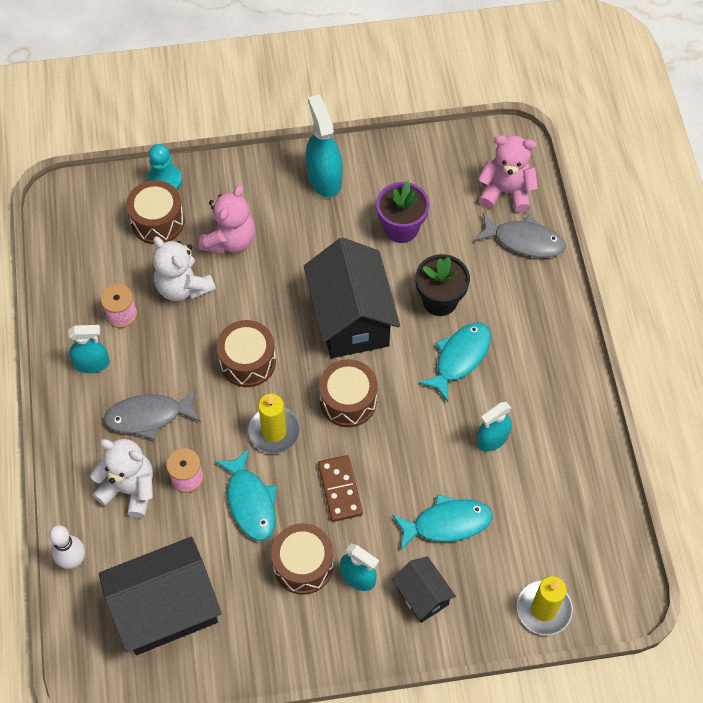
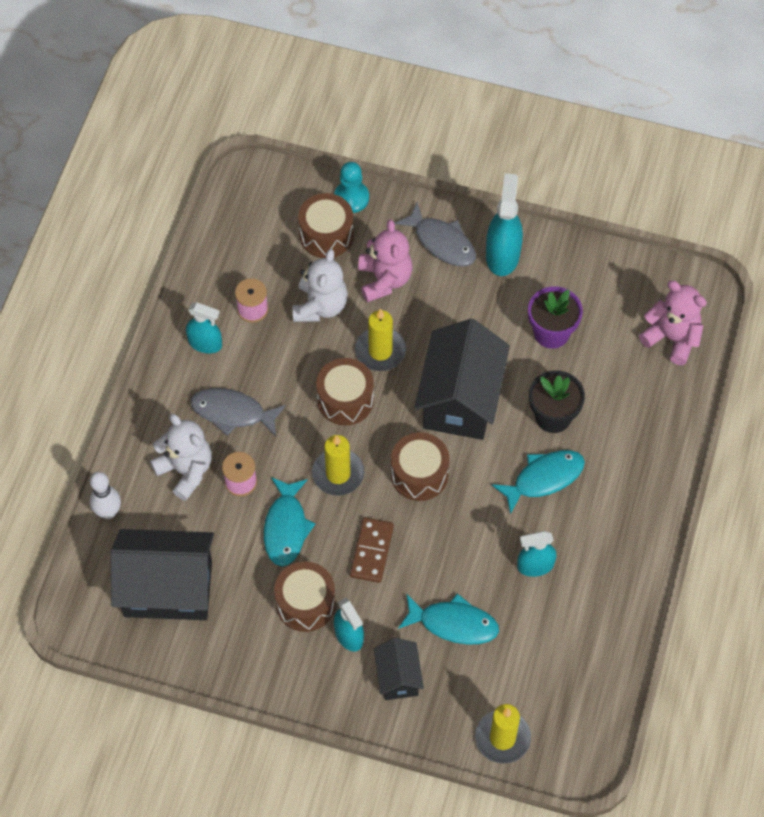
camera: 25 degrees right, 0 degrees up
(183, 287) = (320, 306): white teddy bear -> white teddy bear turned 150 degrees counterclockwise
(230, 240) = (384, 280): pink teddy bear -> pink teddy bear turned 60 degrees counterclockwise
(258, 305) = (380, 351): none -> yellow candle
(524, 241) = (665, 393): grey fish -> grey fish (441, 242)

